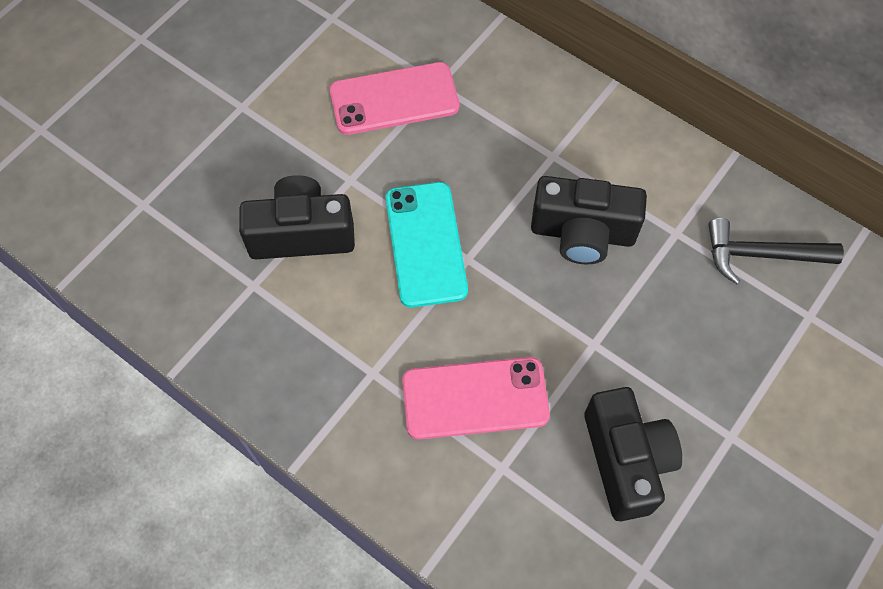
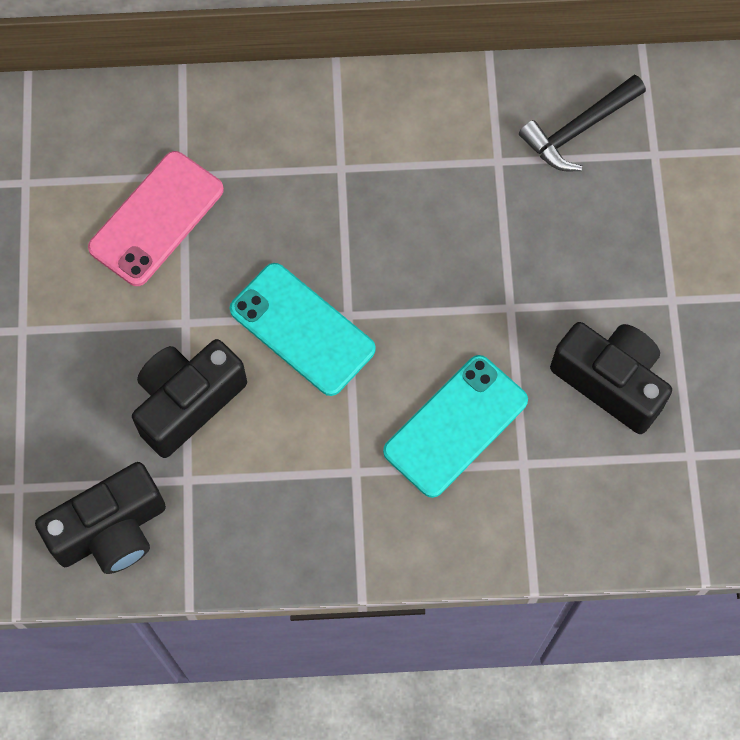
camera: 40 degrees left, 5 degrees up
(475, 398) = (455, 426): pink phone -> turquoise phone
(582, 233) = (423, 219): black camera -> black camera (111, 531)

